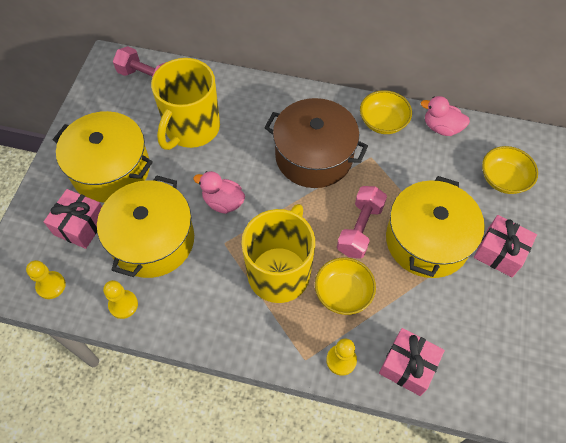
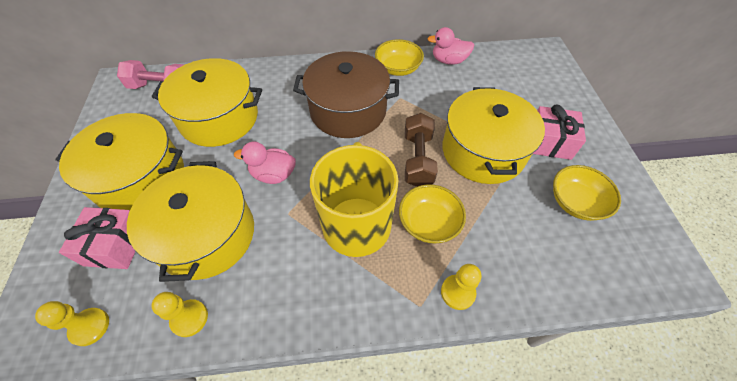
camera: 20 degrees left, 5 degrees down
(191, 128) = (219, 118): yellow mug -> yellow pot
(360, 229) = (418, 159): pink dumbbell -> brown dumbbell
(408, 366) = (525, 274): pink gift -> none
(503, 179) = (519, 85): yellow bowl -> yellow bowl (575, 202)

